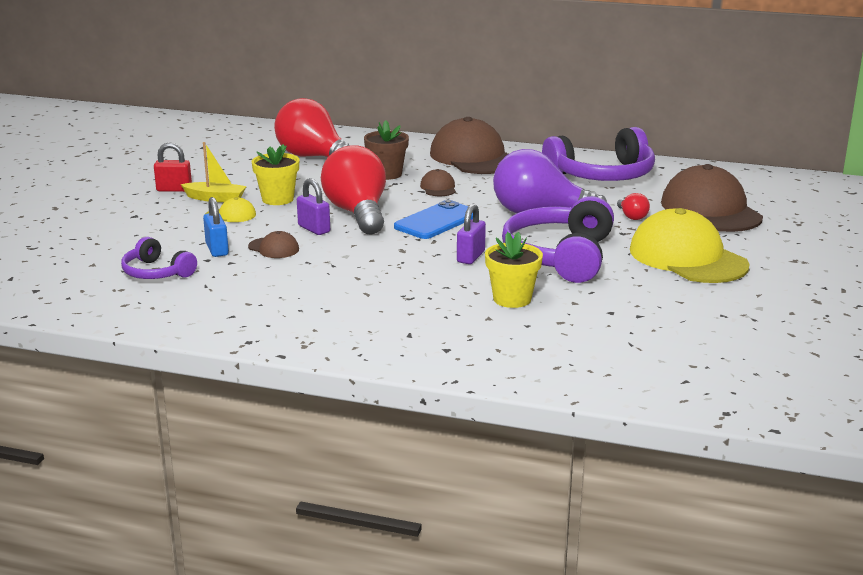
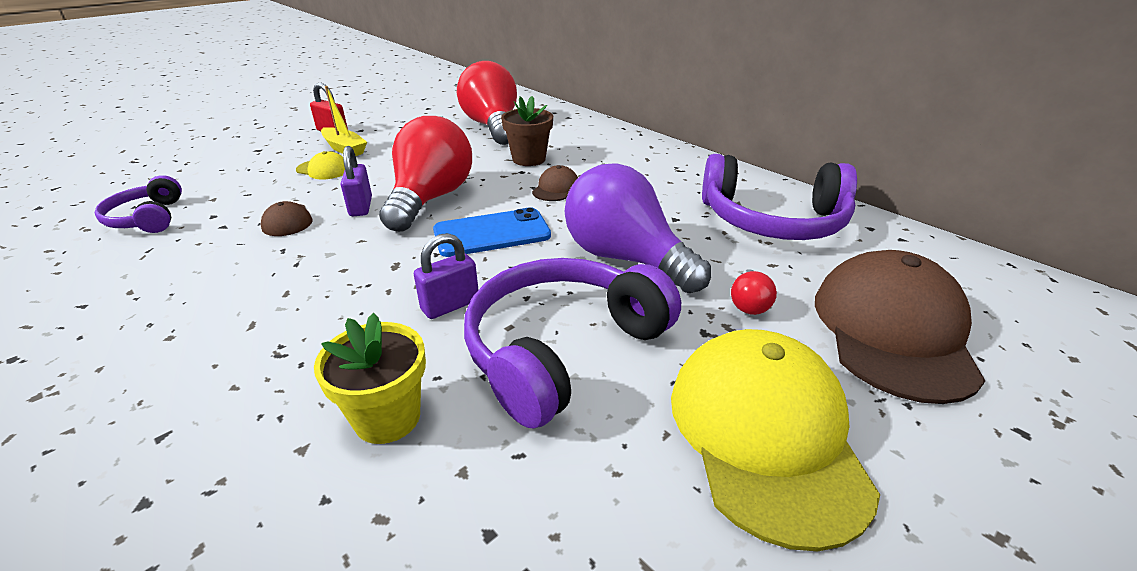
camera: 30 degrees right, 10 degrees up
(217, 249) = (241, 206): blue padlock -> none
(277, 199) = (390, 162): yellow flower pot -> none
(473, 157) = (642, 160): brown cap -> none

